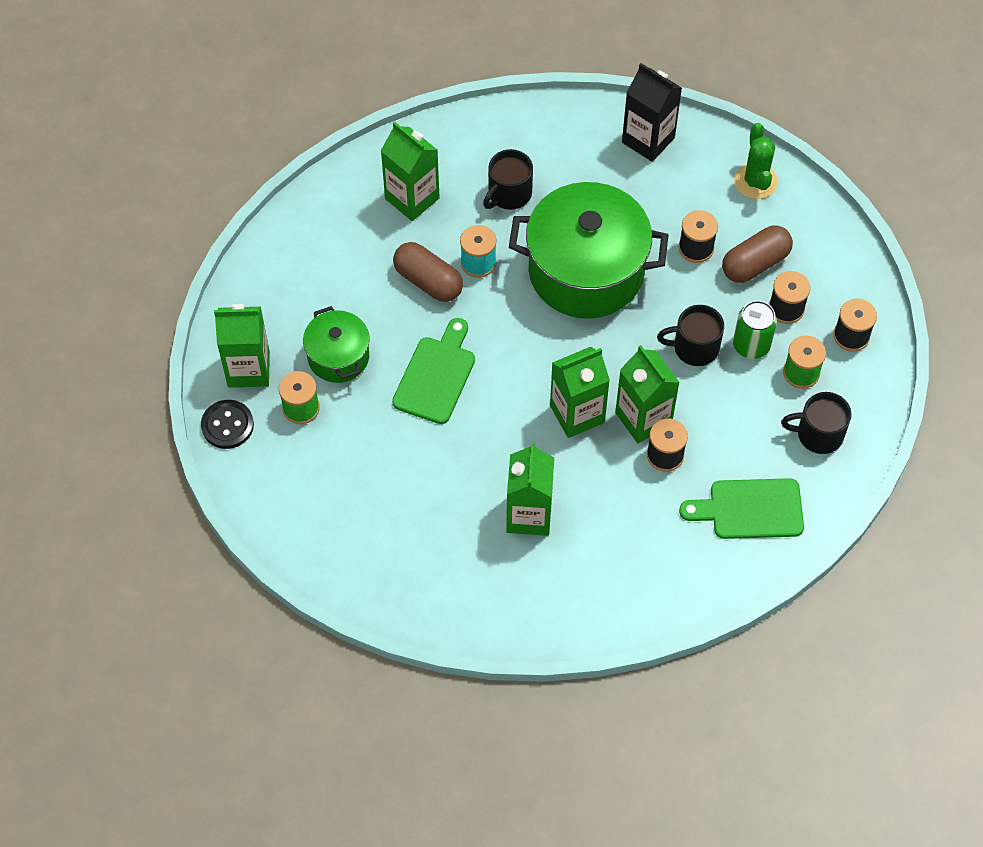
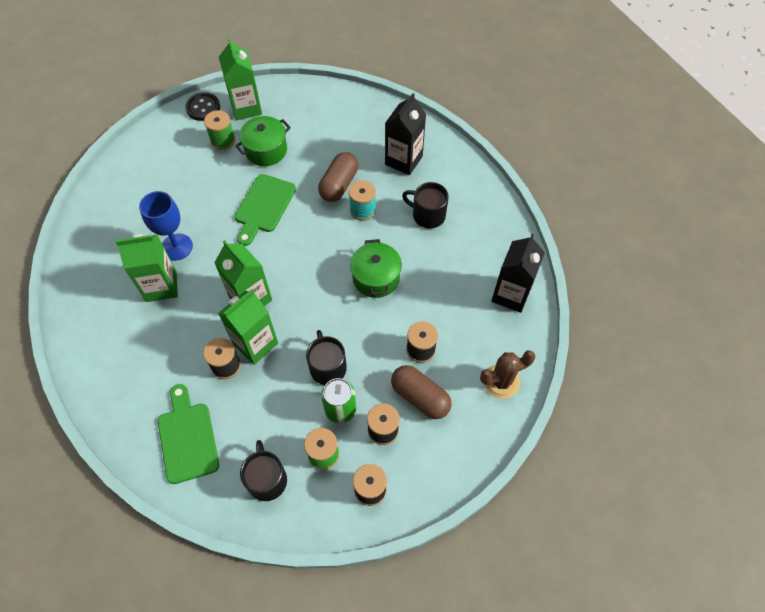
camera: 75 degrees right, 0 degrees up
(412, 198) = (403, 160): green carton -> black carton
(436, 376) = (263, 206): green cutting board -> green cutting board turned 105 degrees clockwise
(471, 489) = (177, 247): none -> blue goblet
(586, 271) = (376, 278): green pot -> green pot, size x0.52
(755, 181) = (501, 381): green cactus -> brown cactus

